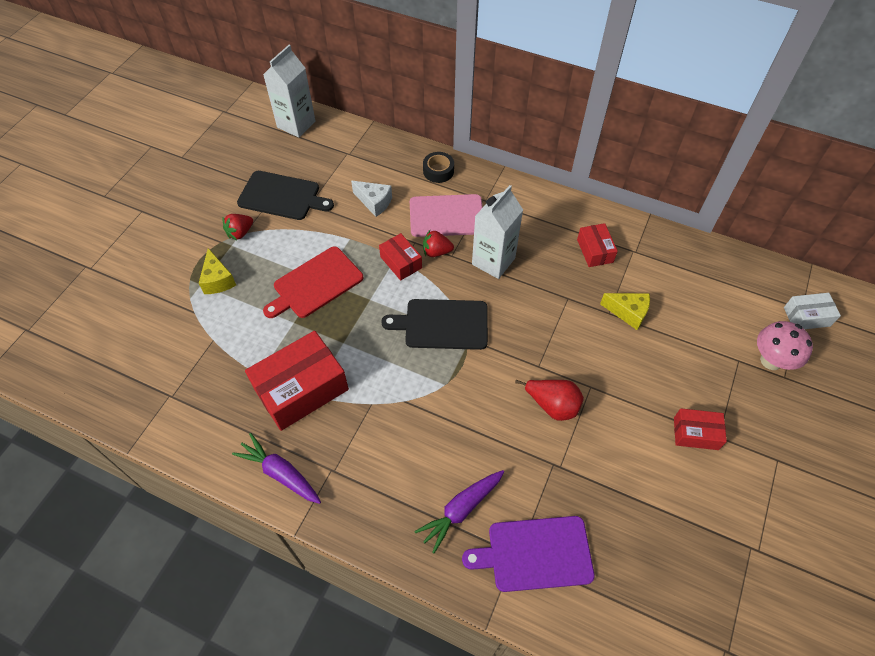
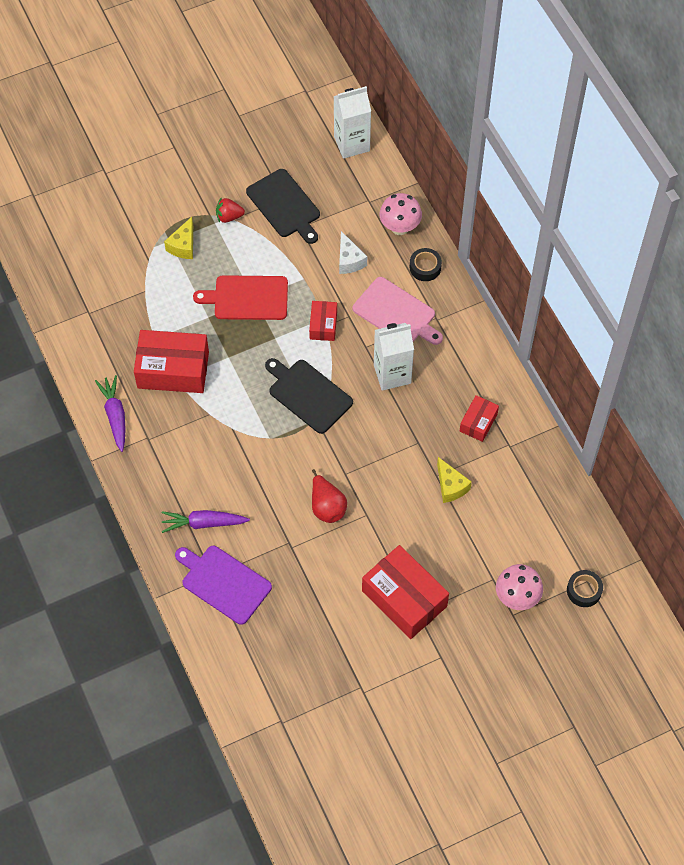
camera: 40 degrees right, 5 degrees up
(391, 156) = (400, 227): none -> pink mushroom
(436, 252) = (357, 336): red strawberry -> none
(695, 433) = (404, 598): red box -> red box, size x1.90
(806, 316) = (584, 590): white box -> black tape

